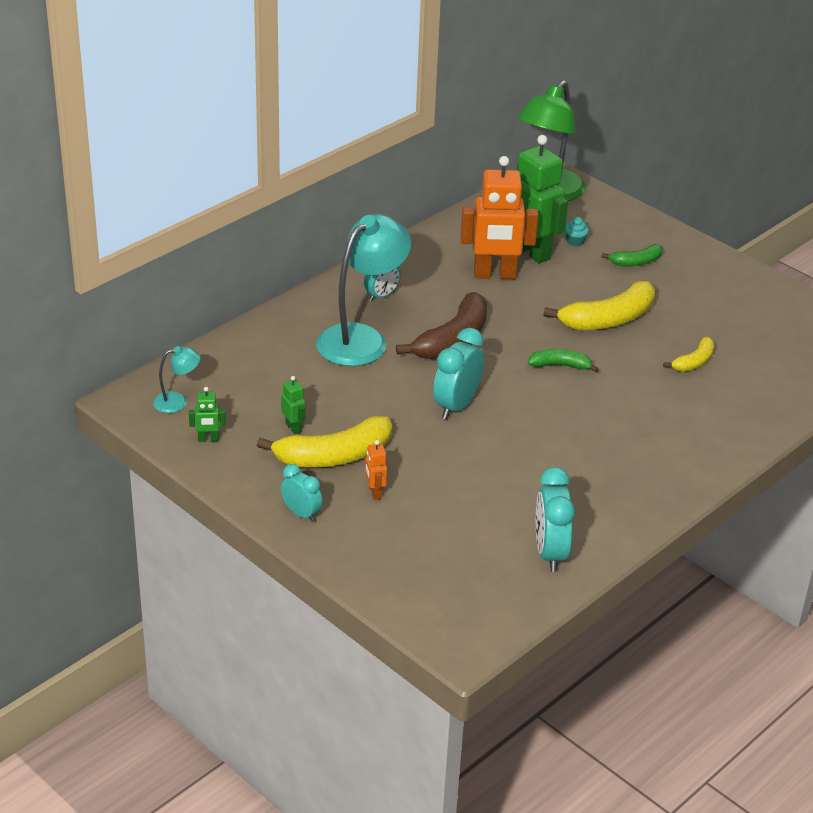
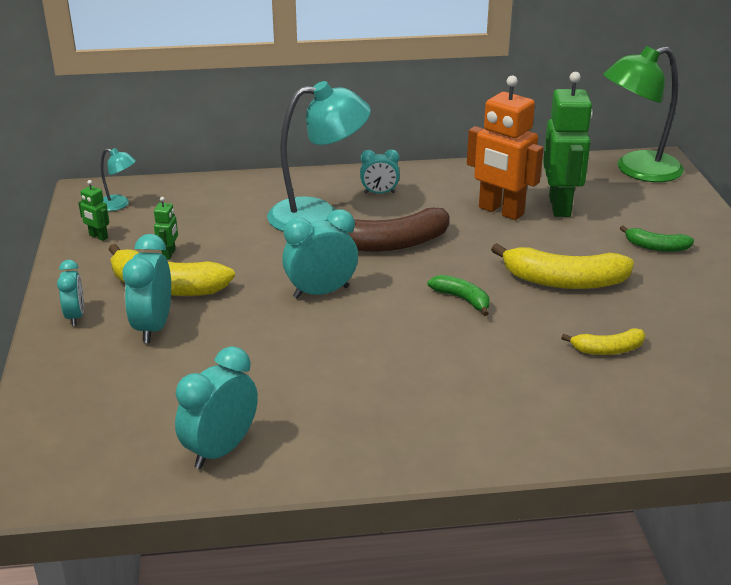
camera: 40 degrees right, 5 degrees down
(375, 493) = (153, 327): orange robot -> turquoise clock
(575, 241) = (614, 212): turquoise cupcake -> none

